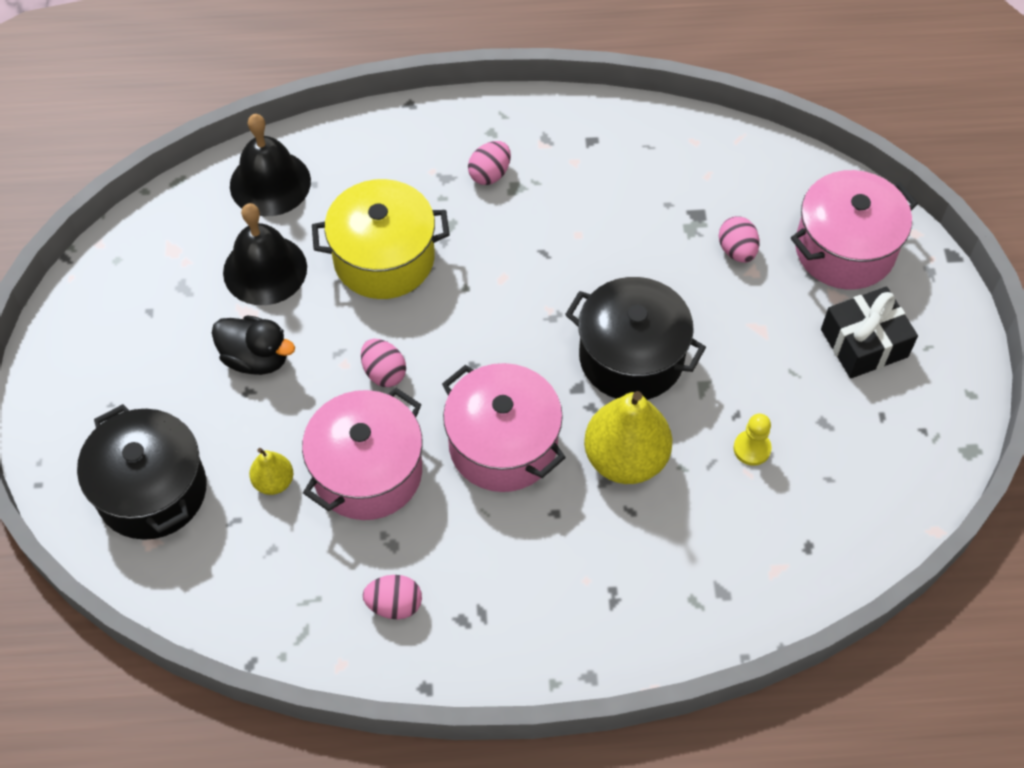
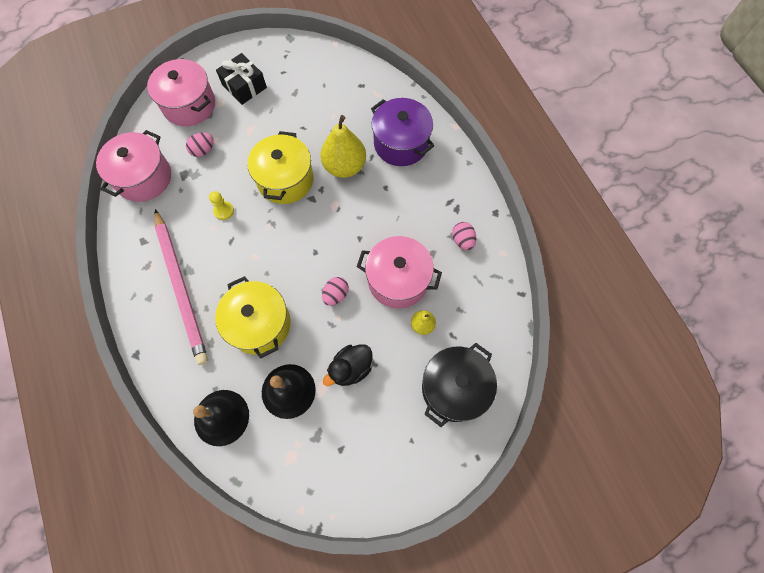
camera: 110 degrees left, 10 degrees up
(256, 358) = (351, 368): black duck -> black duck turned 135 degrees counterclockwise
(490, 174) = (181, 287): pink egg -> pink pencil
(503, 445) = (357, 222): pink pot -> pink pot (144, 178)
(631, 357) = (285, 180): black pot -> yellow pot
(642, 573) = (401, 143): none -> purple pot
(752, 448) = (319, 117): yellow pawn -> yellow pawn (224, 211)

